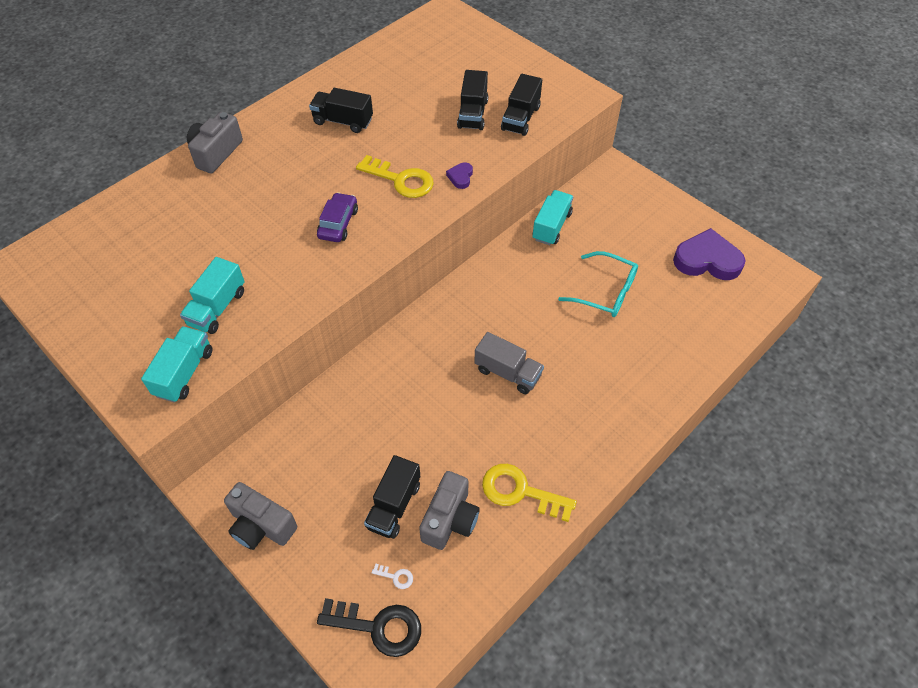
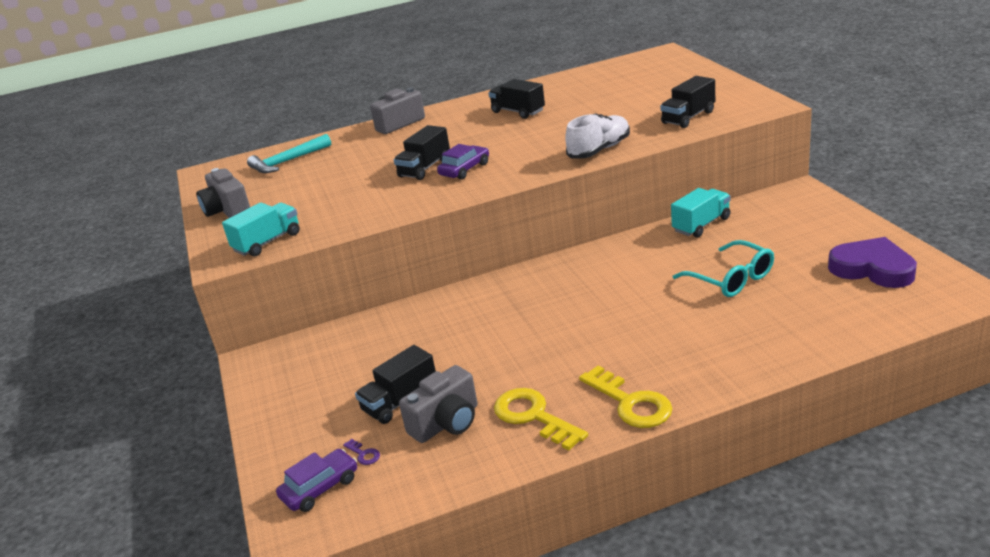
camera: 30 degrees right, 25 degrees down
(118, 233) = (287, 161): none -> turquoise hammer
(217, 308) = (325, 208): turquoise truck -> none
(261, 526) = (274, 391): grey camera -> grey camera (227, 211)
(378, 626) = (320, 488): black key -> purple car
(396, 577) = (364, 454): white key -> purple key
(401, 180) = (542, 148): yellow key -> yellow key (631, 403)
(460, 177) = (599, 150): purple heart -> white shoe
(472, 114) = (642, 113): black truck -> black truck (425, 168)
(507, 373) = (582, 324): grey truck -> none

